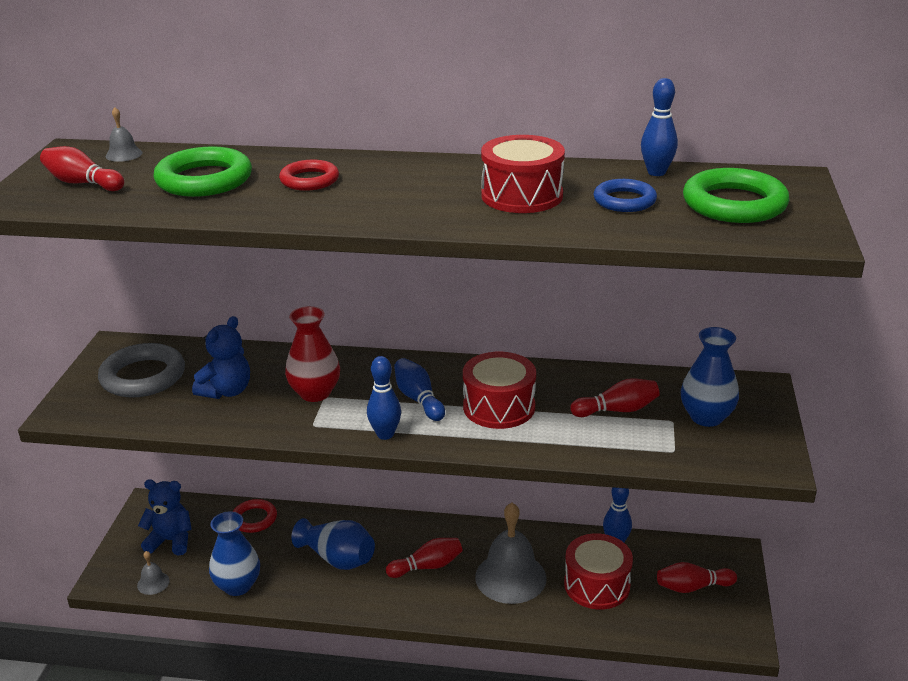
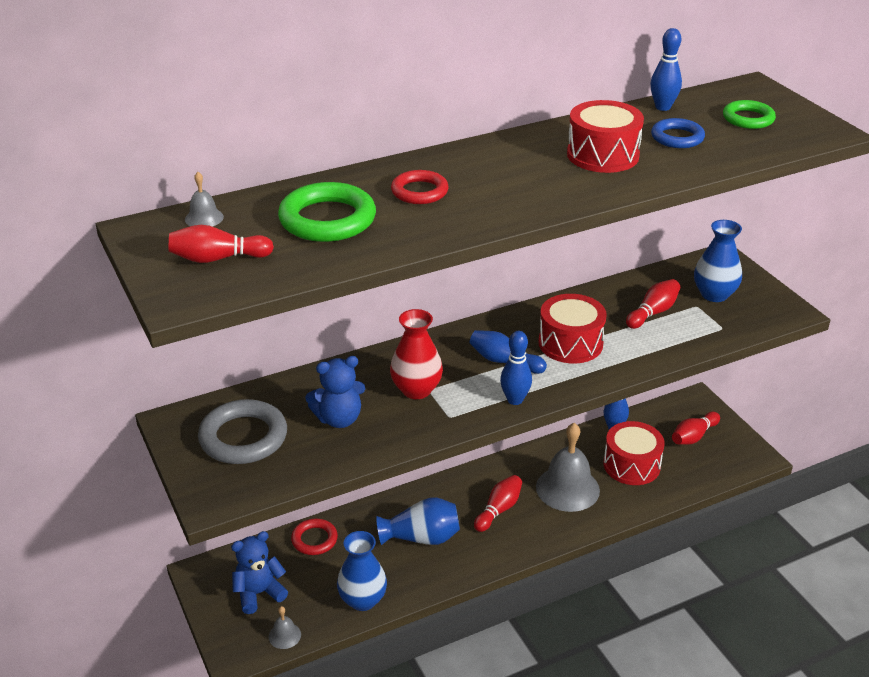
camera: 35 degrees left, 5 degrees up
(226, 391) = (339, 419): blue teddy bear -> blue teddy bear turned 75 degrees clockwise
(734, 204) = (748, 119): green ring -> green ring, size x0.61

